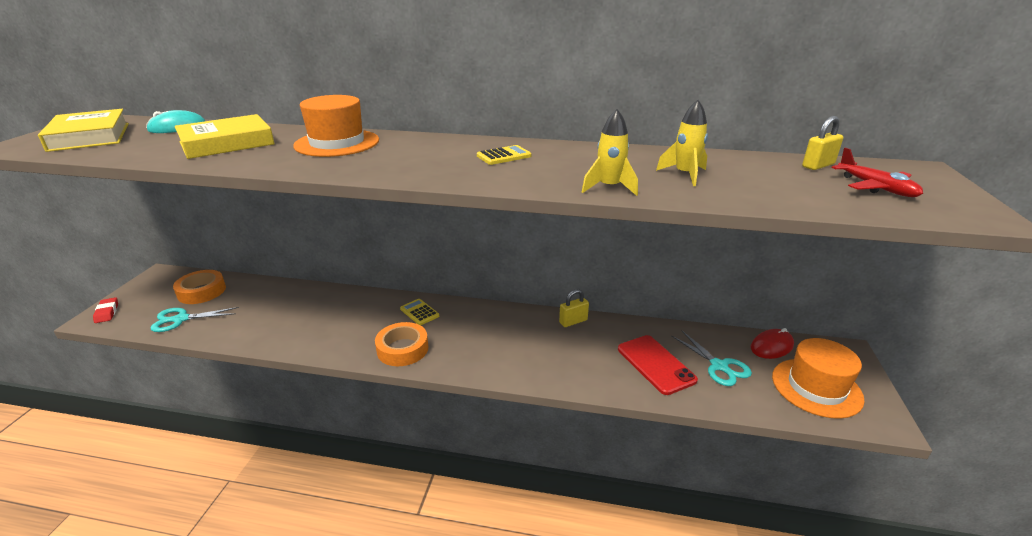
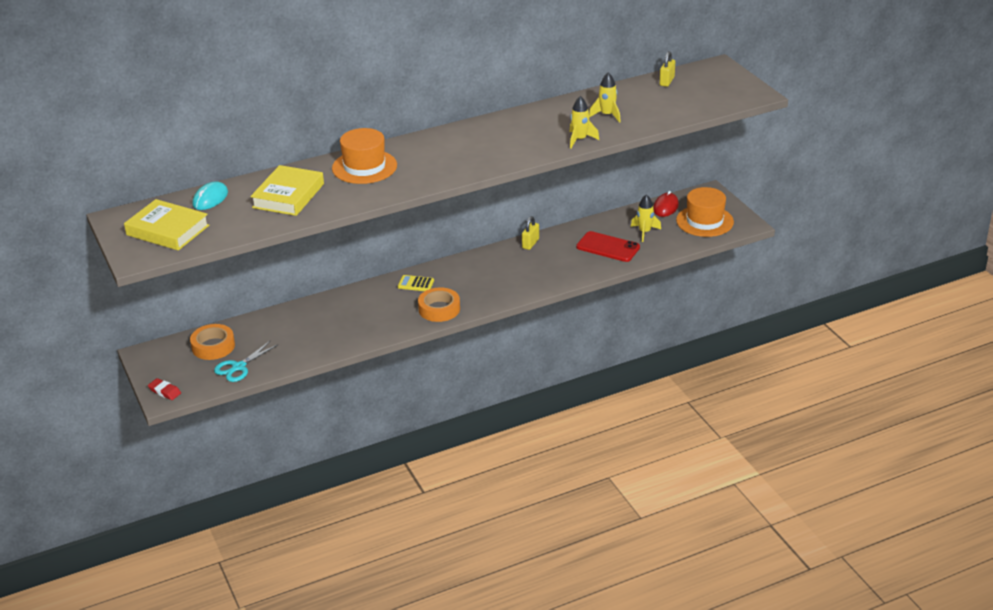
camera: 35 degrees left, 5 degrees up
(504, 156) = (490, 138): yellow calculator -> none
(719, 366) = (644, 232): turquoise scissors -> yellow rocket
(876, 188) = (704, 90): red plane -> none

